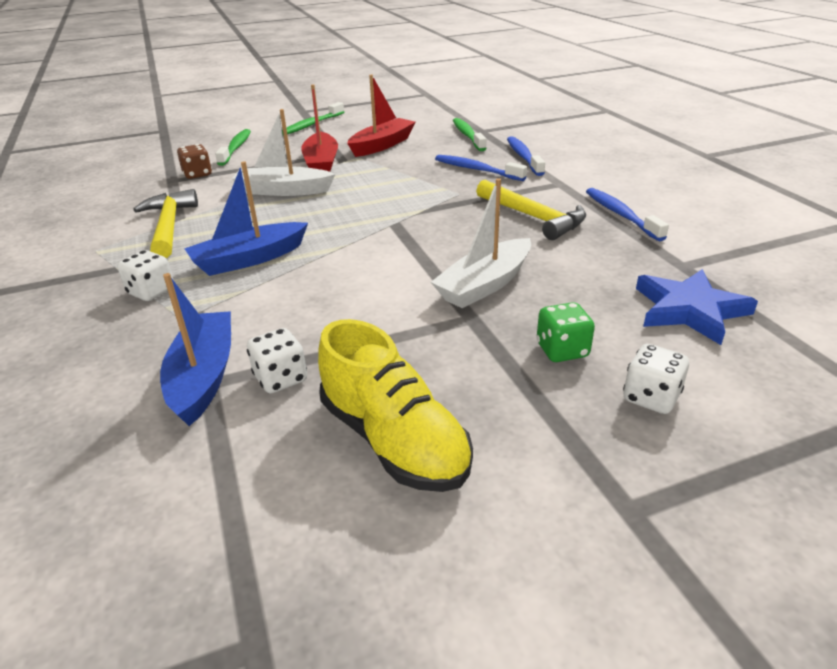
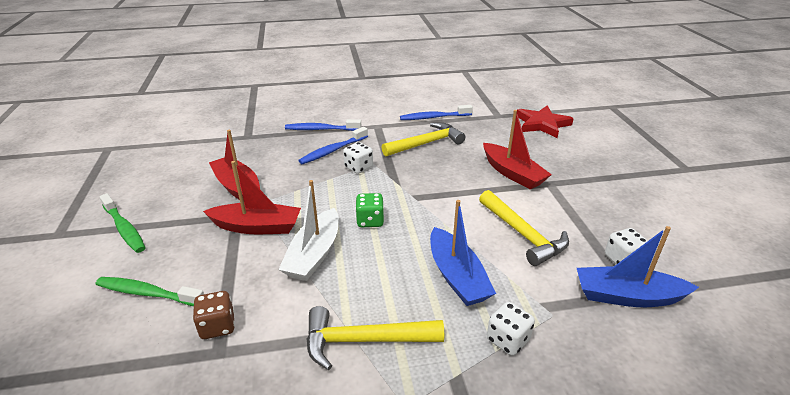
camera: 80 degrees left, 0 degrees up
(331, 296) = (522, 234): none -> yellow hammer
(394, 440) = (666, 221): yellow shoe -> none
(467, 135) = (254, 144): green toothbrush -> none
(485, 285) = (512, 173): white boat -> red boat
(562, 350) = (580, 162): green dice -> green dice (370, 221)
(651, 397) = (614, 149): white dice -> white dice (358, 167)
(689, 310) = (542, 124): blue star -> red star

